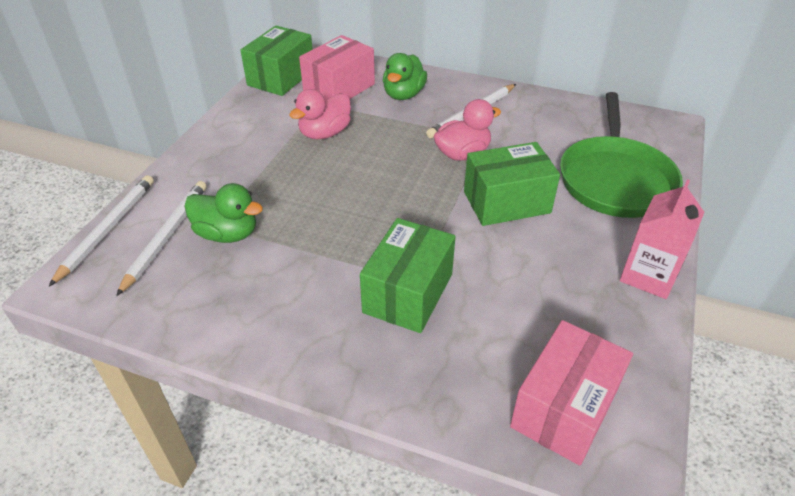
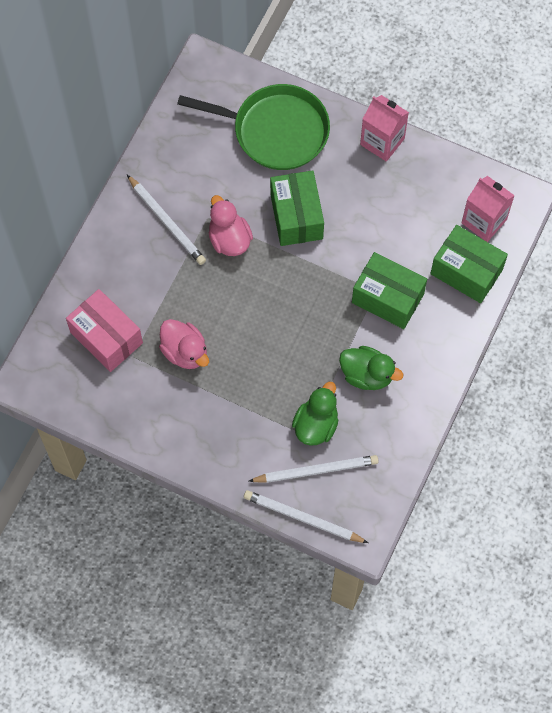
camera: 85 degrees left, 25 degrees up
(166, 237) = (315, 471): white pencil -> white pencil turned 150 degrees clockwise
(281, 77) = (77, 394): green box -> green box (466, 272)
(403, 94) = (126, 278): green duck -> green duck (367, 375)
(564, 408) = (484, 221): pink box -> pink carton

